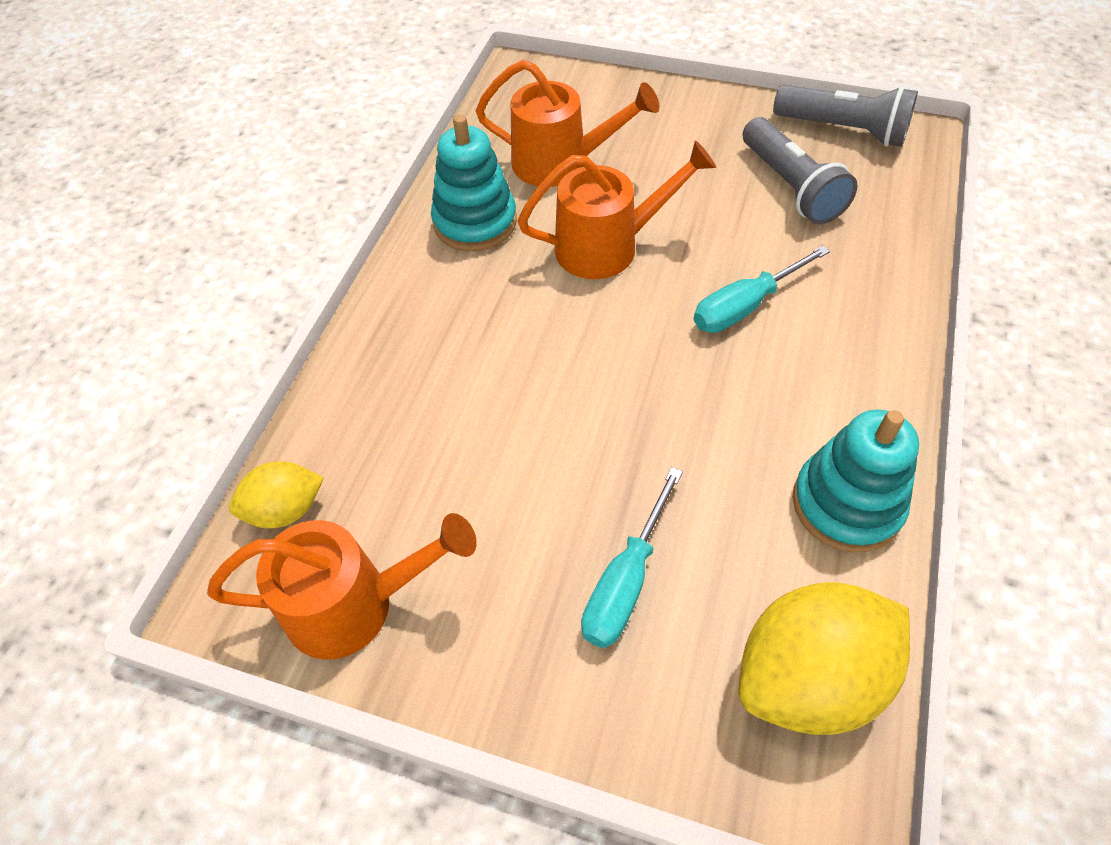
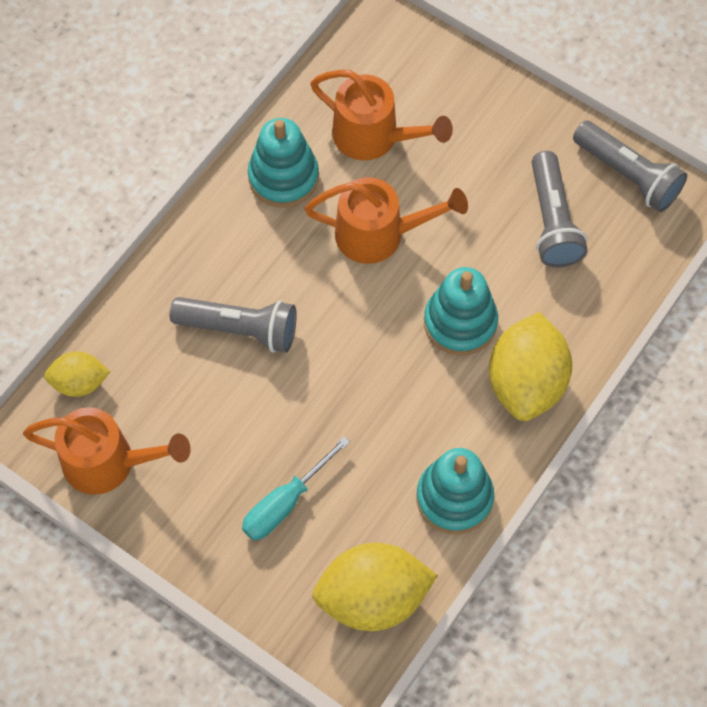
camera: 15 degrees right, 10 degrees up
(482, 386) = (240, 329): none -> grey flashlight
(745, 306) = (460, 322): turquoise screwdriver -> turquoise stacking toy
(856, 346) = (526, 382): none -> yellow lemon

